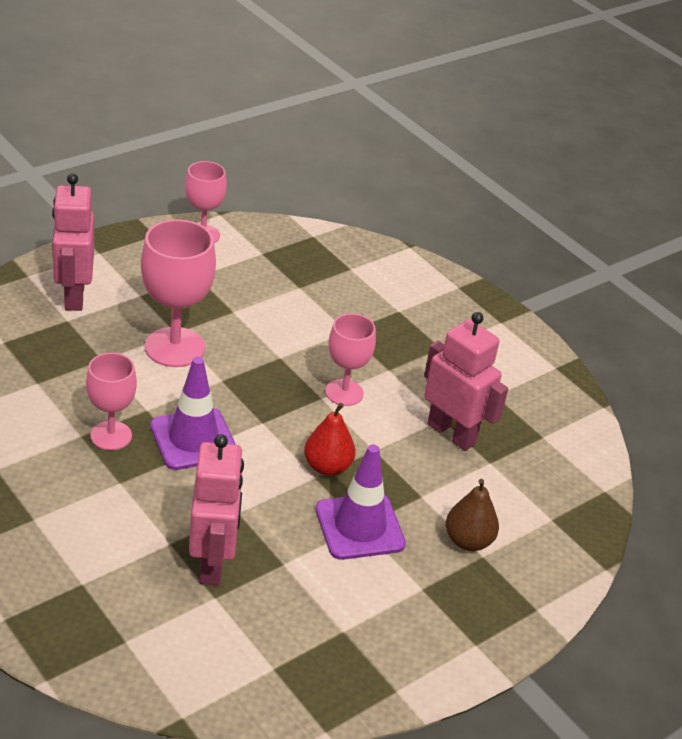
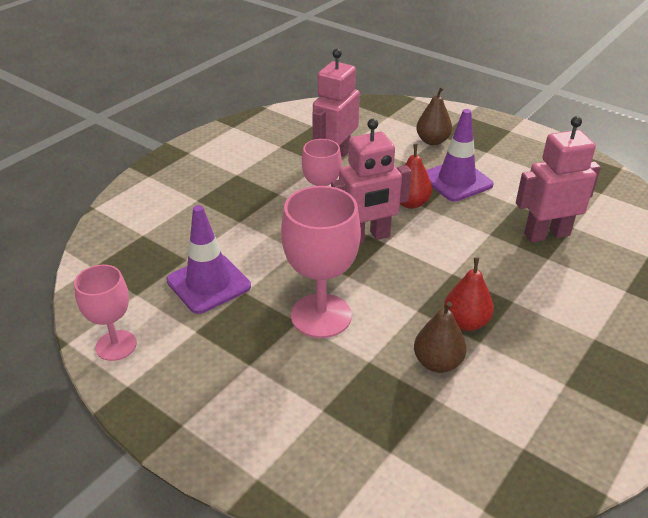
camera: 100 degrees left, 0 degrees up
(73, 398) = (437, 363): none -> brown pear
(74, 296) = (277, 419): pink robot -> pink robot (367, 237)
(111, 436) = (465, 322): pink goblet -> red pear
(193, 439) = (432, 273): purple traffic cone -> purple traffic cone (208, 283)

